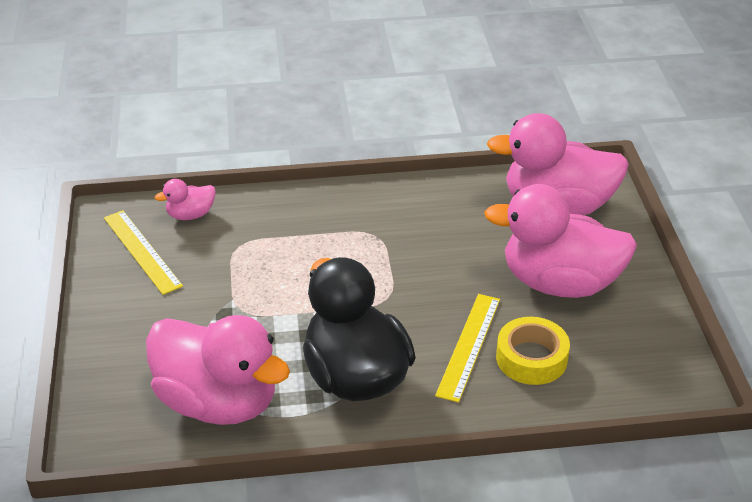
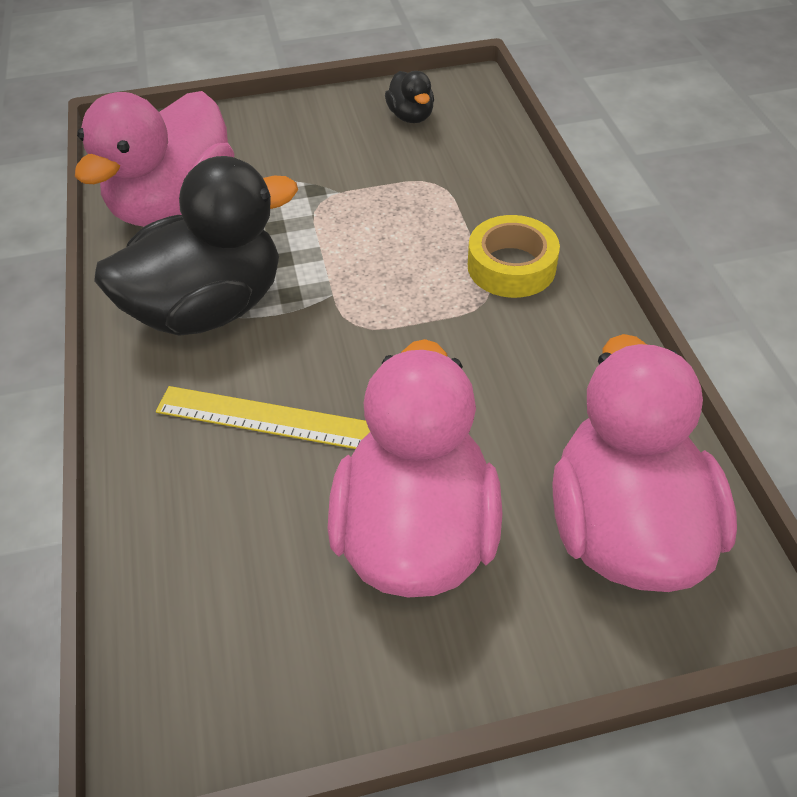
camera: 85 degrees right, 10 degrees up
(142, 251) = (411, 116): yellow ruler -> black duck
(190, 215) = (484, 139): pink duck -> none
(531, 358) = (239, 495): yellow tape -> yellow tape (511, 266)

